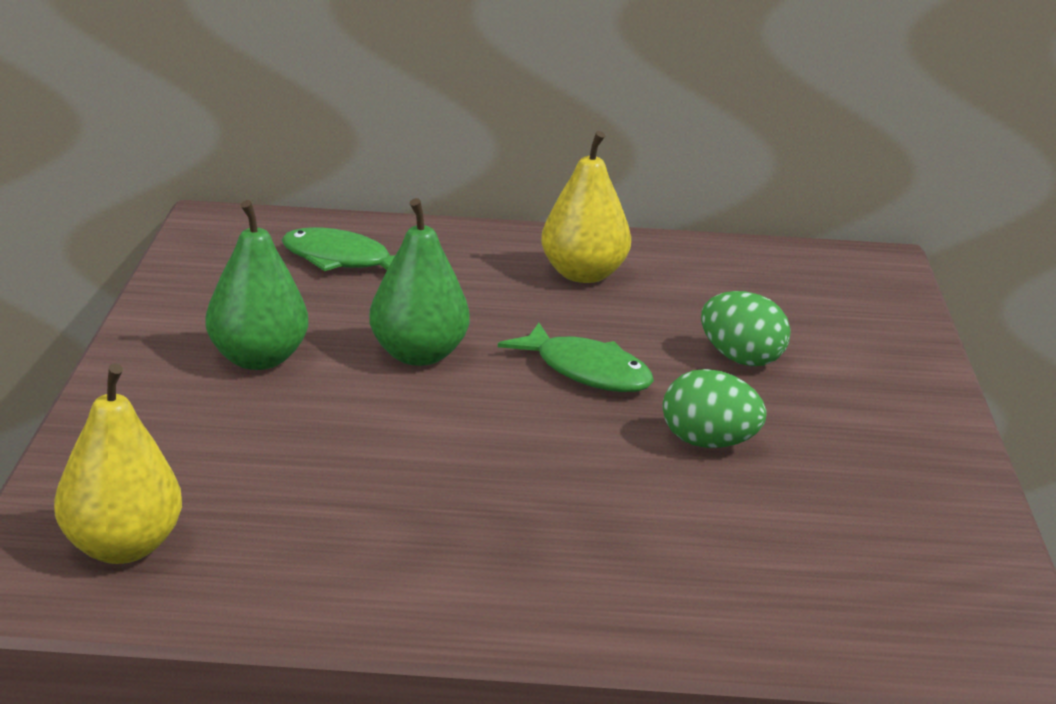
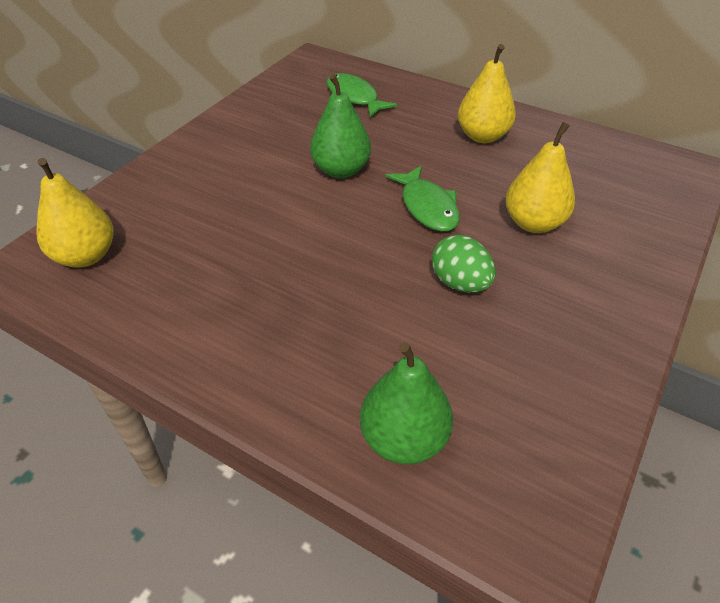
camera: 30 degrees right, 20 degrees up
(258, 359) = (256, 152): green pear -> green pear (404, 439)
(741, 359) = (533, 223): green egg -> yellow pear

